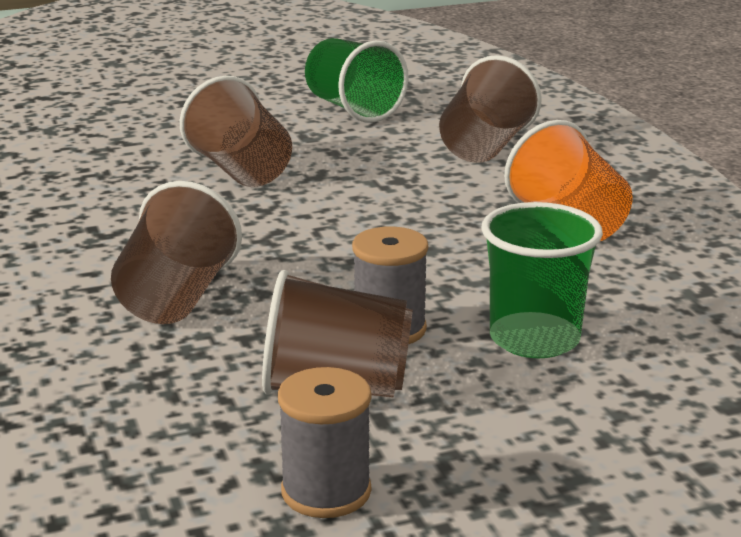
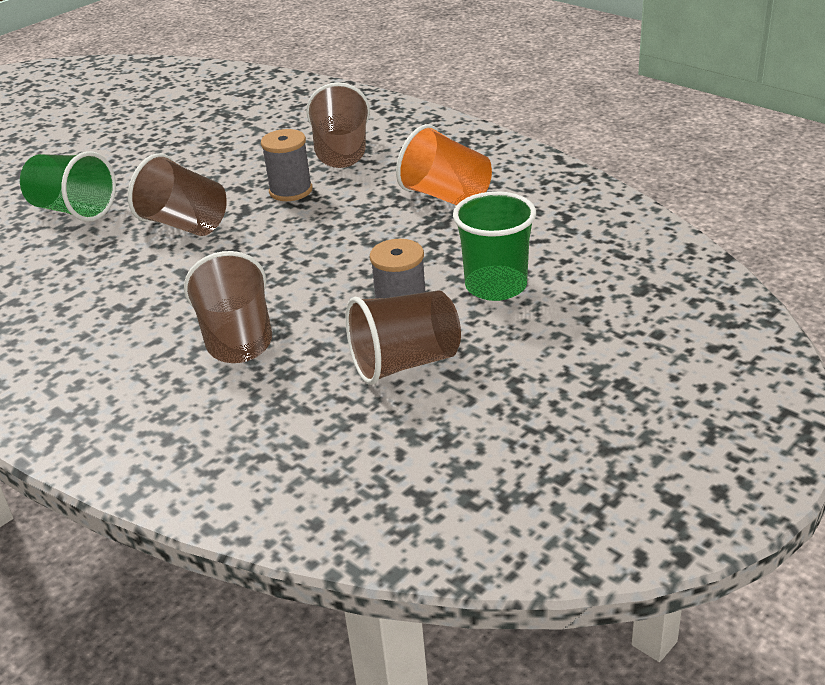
camera: 25 degrees left, 10 degrees up
(326, 491) = (463, 434): grey spool -> grey spool (290, 191)
(353, 109) = (219, 148): green cup -> green cup (73, 210)

